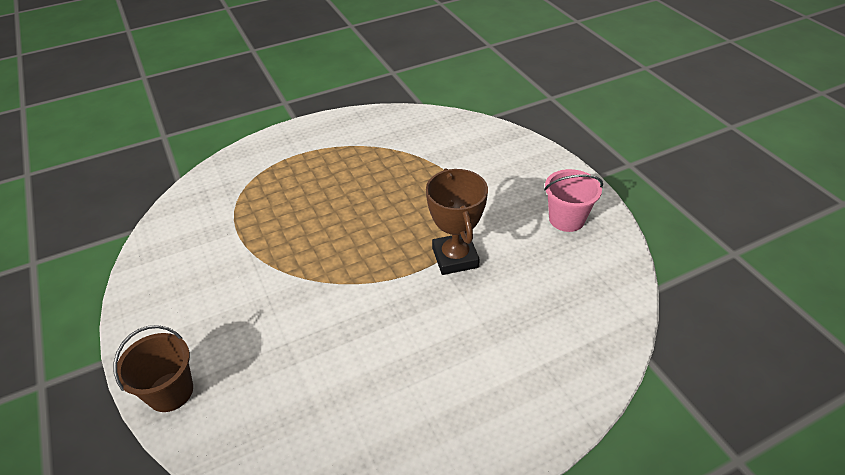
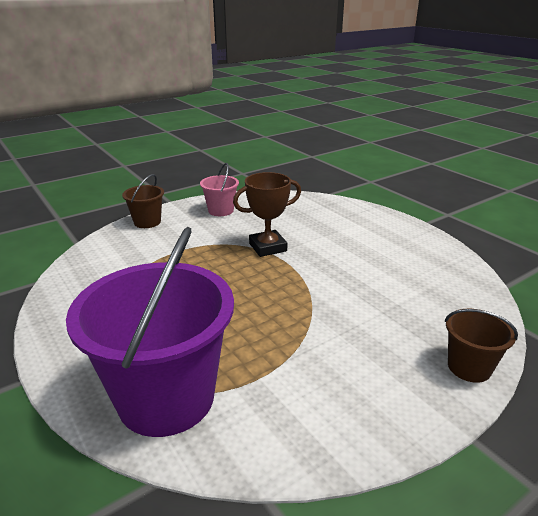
camera: 100 degrees left, 15 degrees down
(241, 182) = (166, 397): none -> purple bucket
(533, 157) = (147, 222): none -> brown bucket

